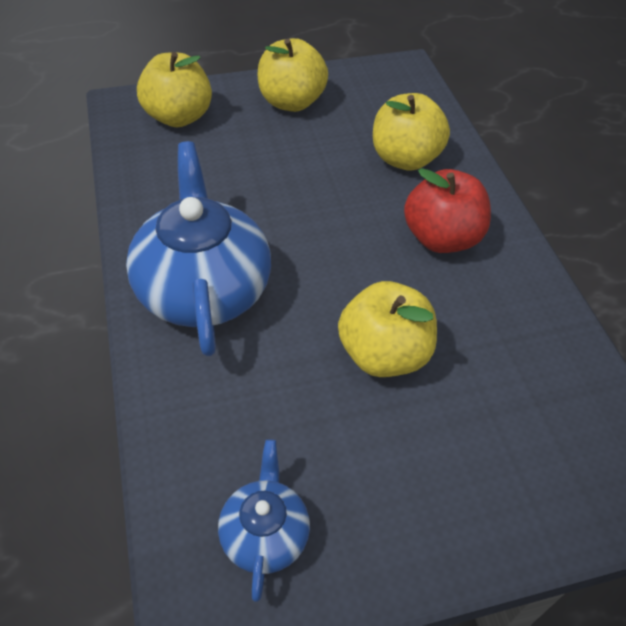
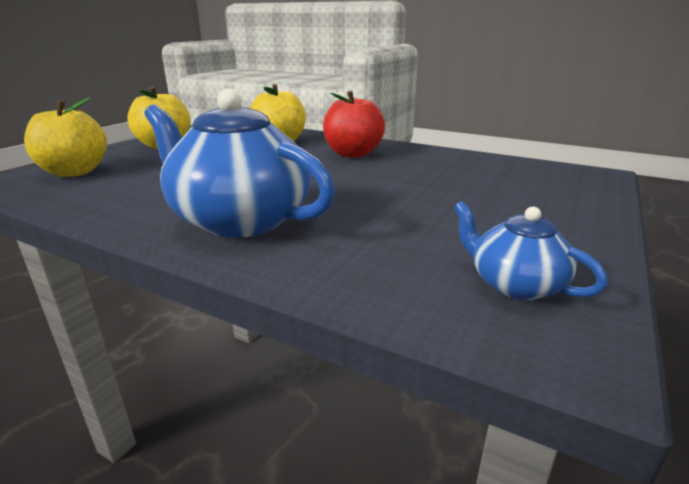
camera: 45 degrees left, 25 degrees down
(384, 354) = (409, 192): yellow apple -> none

